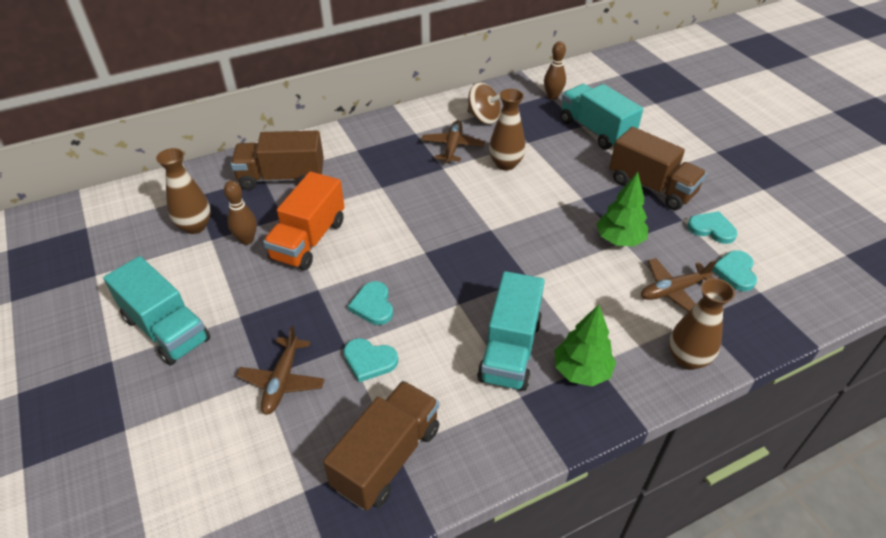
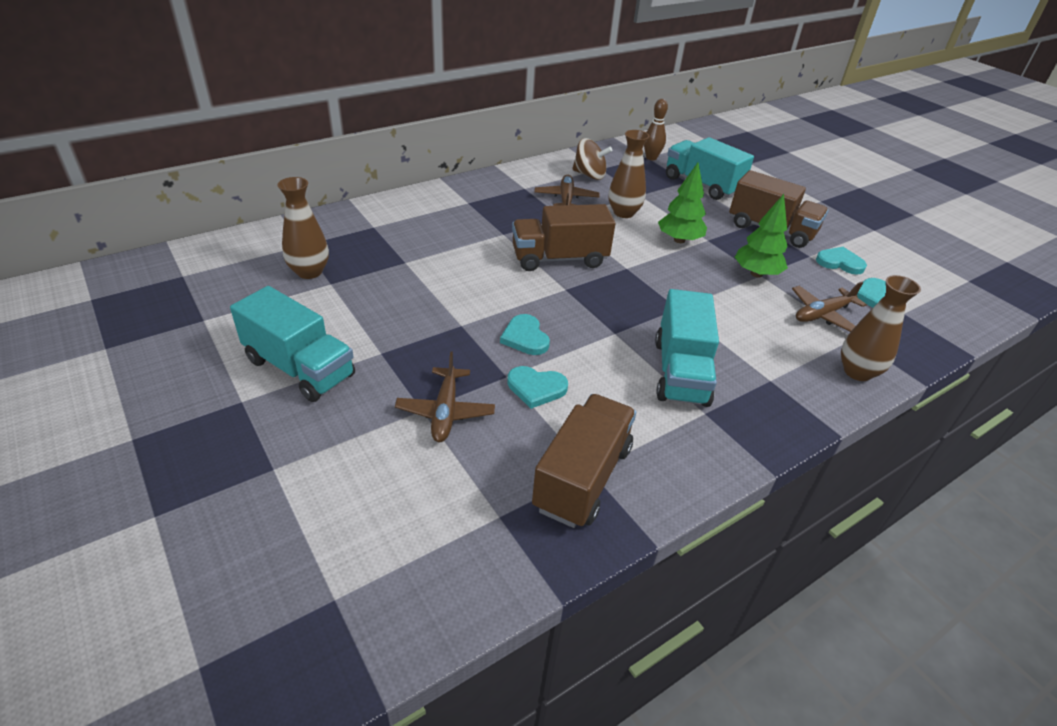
camera: 10 degrees left, 5 degrees down
(247, 240) = (371, 283): brown bowling pin -> none
(282, 178) = (395, 227): brown truck -> brown truck (559, 259)
(309, 240) = (439, 281): orange truck -> none
(581, 371) = (759, 387): green tree -> green tree (679, 240)

